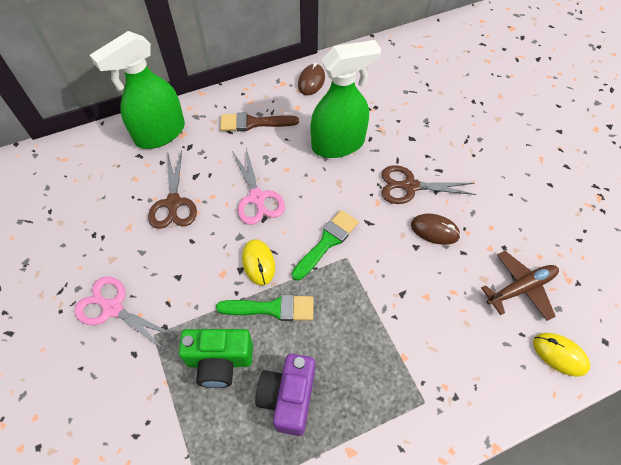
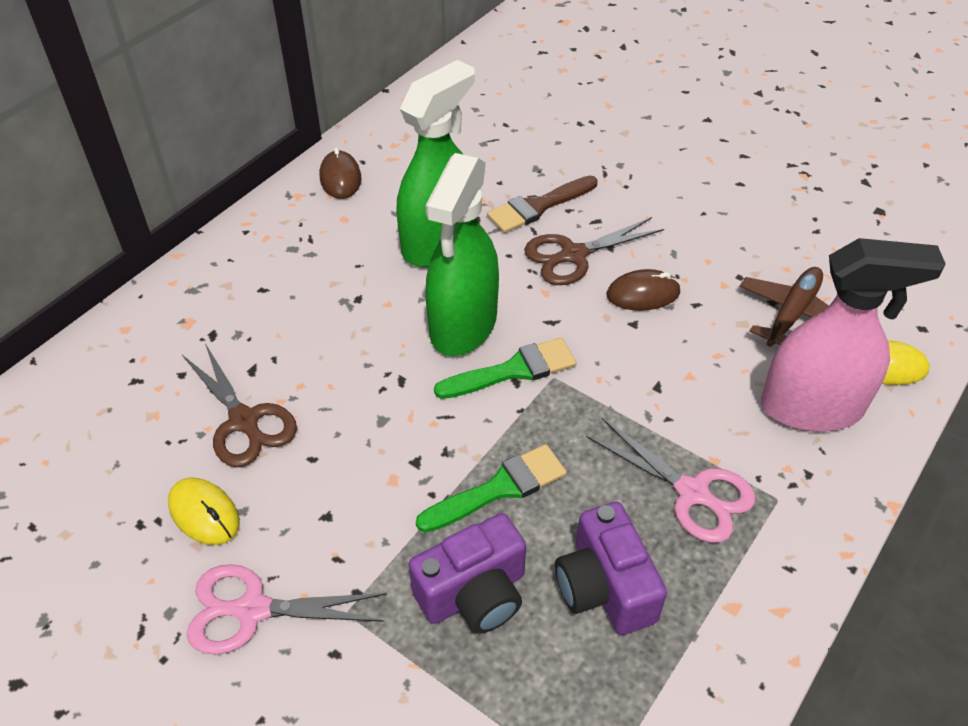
camera: 30 degrees left, 10 degrees down
(160, 133) = (149, 336): green spray bottle -> green spray bottle (463, 325)
(219, 361) = (474, 594): green camera -> purple camera
(253, 123) = (292, 263): brown brush -> brown brush (538, 207)
(257, 198) = (371, 358): pink scissors -> pink scissors (692, 492)
(258, 263) = (436, 440): yellow mouse -> yellow mouse (204, 513)
(327, 242) = (513, 370): green brush -> green brush turned 60 degrees clockwise
(489, 356) = (812, 407): none -> pink spray bottle

